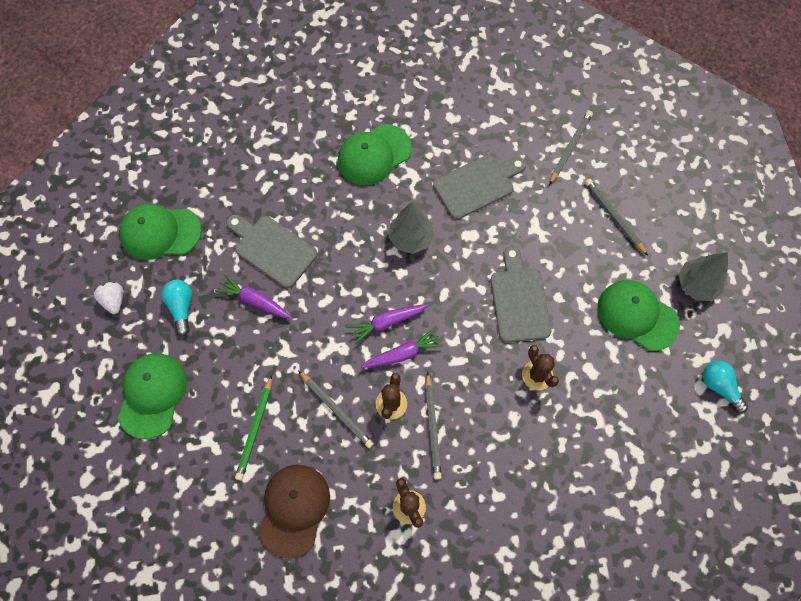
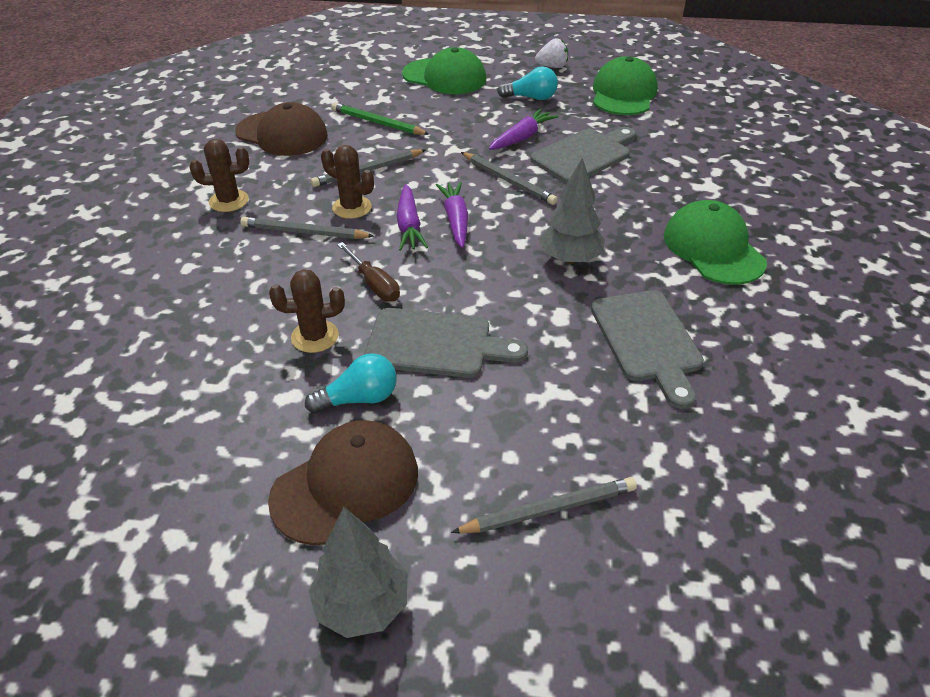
camera: 105 degrees right, 25 degrees down
(475, 356) = (374, 284): none -> brown screwdriver
(570, 148) = (713, 482): grey pencil -> grey pencil (508, 181)
(637, 315) = (346, 484): green cap -> brown cap
(719, 387) = (155, 569): turquoise light bulb -> turquoise light bulb (359, 398)

